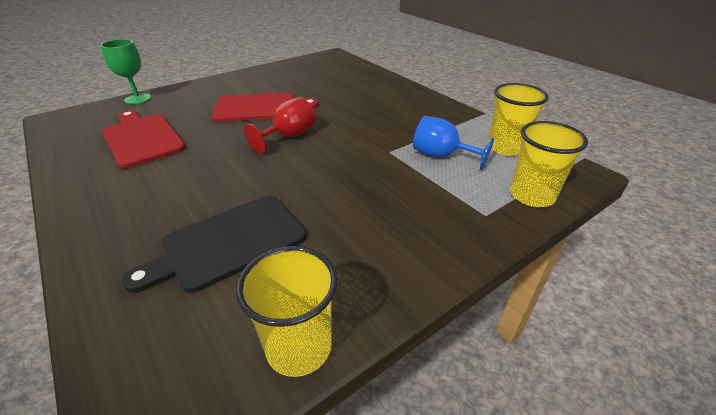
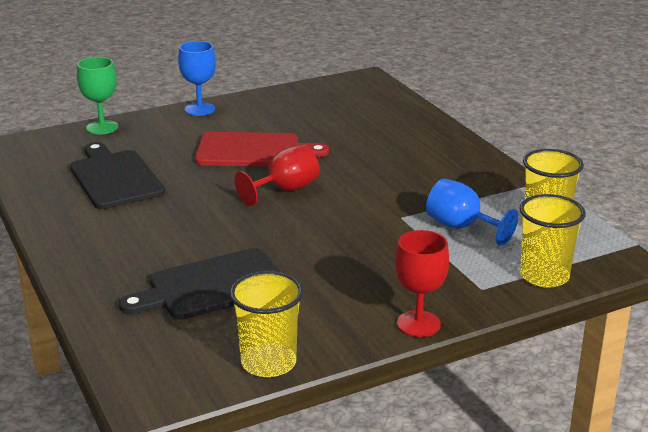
camera: 10 degrees right, 10 degrees down
(142, 138) = (115, 178): red cutting board -> black cutting board
(216, 81) = (200, 109): none -> blue goblet
(445, 265) = (418, 324): none -> red goblet

